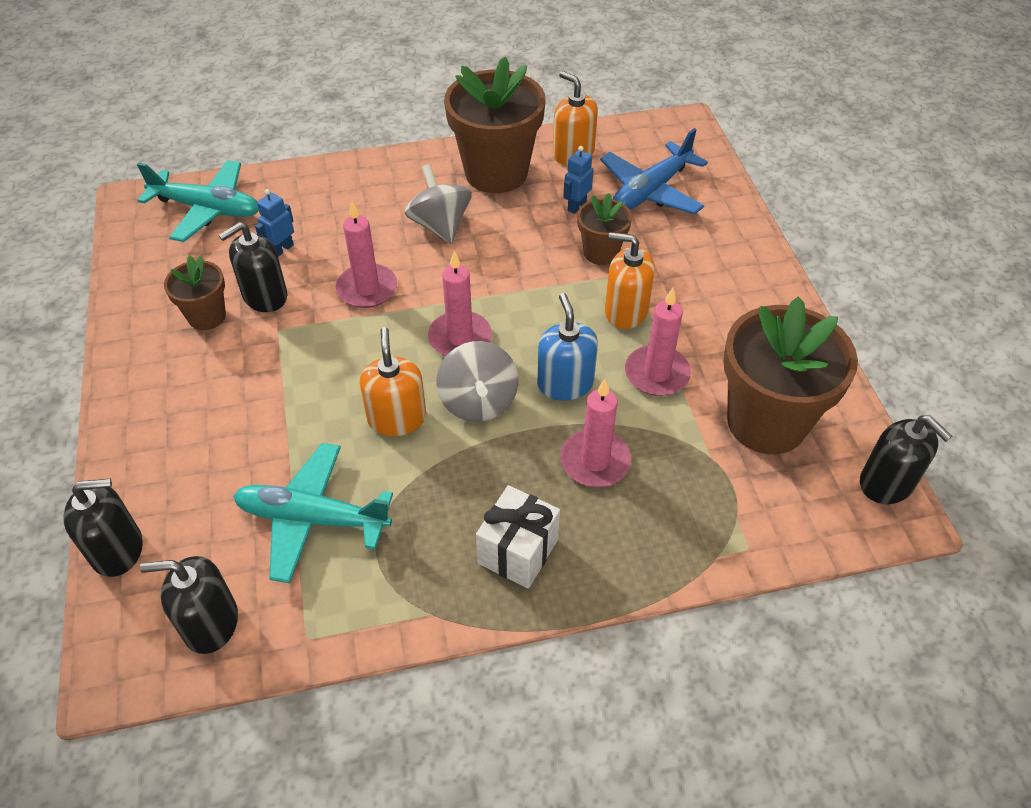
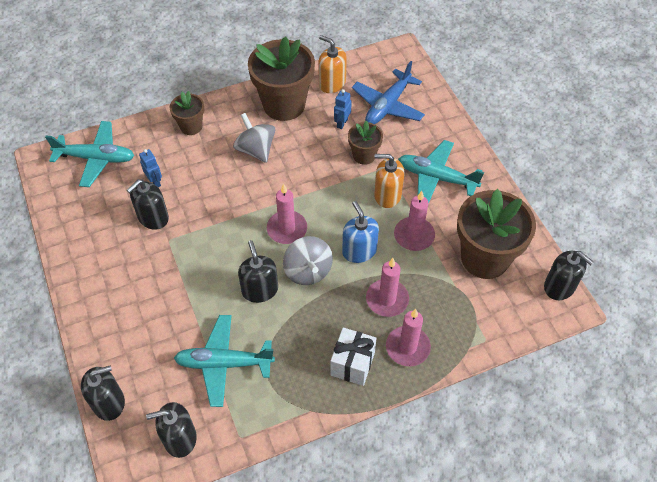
camera: 10 degrees left, 5 degrees up
(207, 316) = (119, 237): brown flower pot -> brown flower pot (191, 126)
(282, 249) = (155, 182): blue robot -> blue robot turned 120 degrees clockwise
(367, 289) = (219, 203): pink candle -> pink candle (407, 347)
(397, 418) = (260, 290): orange soap dispenser -> black soap dispenser
(707, 297) = (436, 178): none -> turquoise plane

